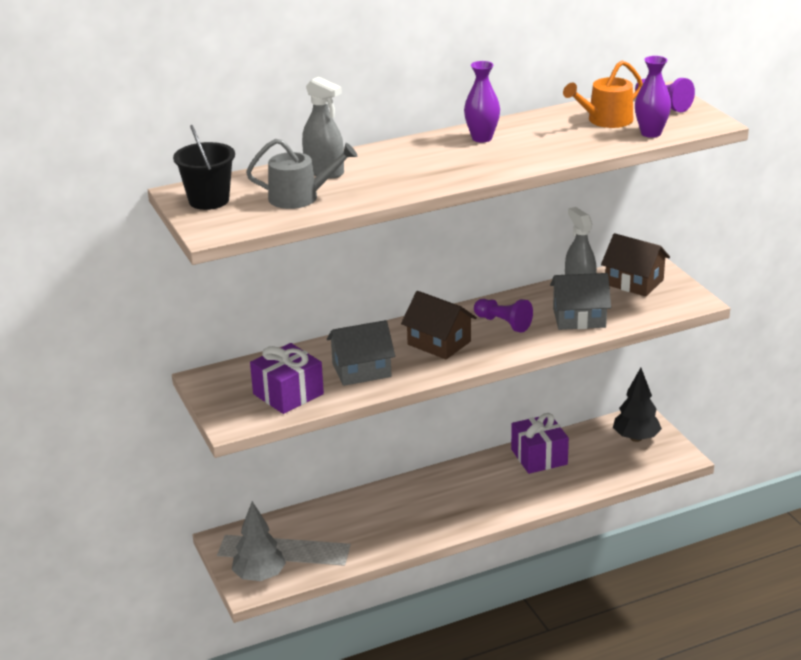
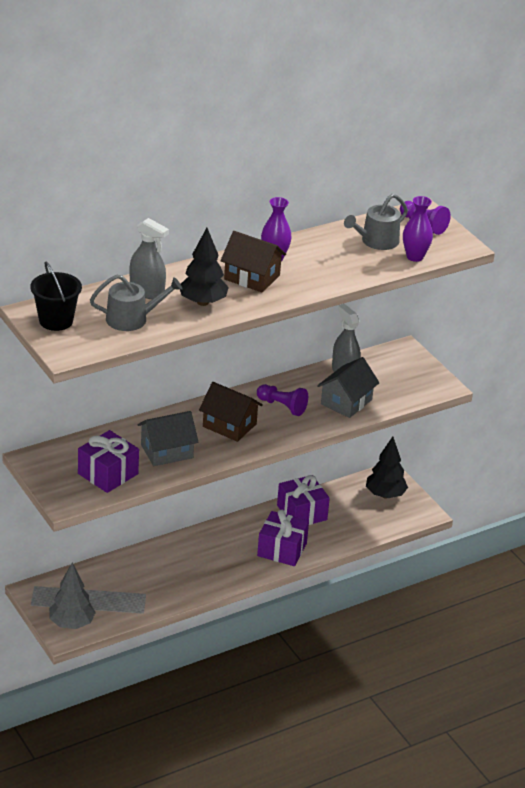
camera: 10 degrees left, 5 degrees up
(388, 180) = (203, 302): none -> black tree
(513, 496) = (282, 549): none -> purple gift
(579, 318) = (346, 402): grey house -> grey house turned 45 degrees counterclockwise
(605, 120) = (376, 241): orange watering can -> grey watering can
(634, 282) = (391, 366): brown house -> brown house (252, 277)

